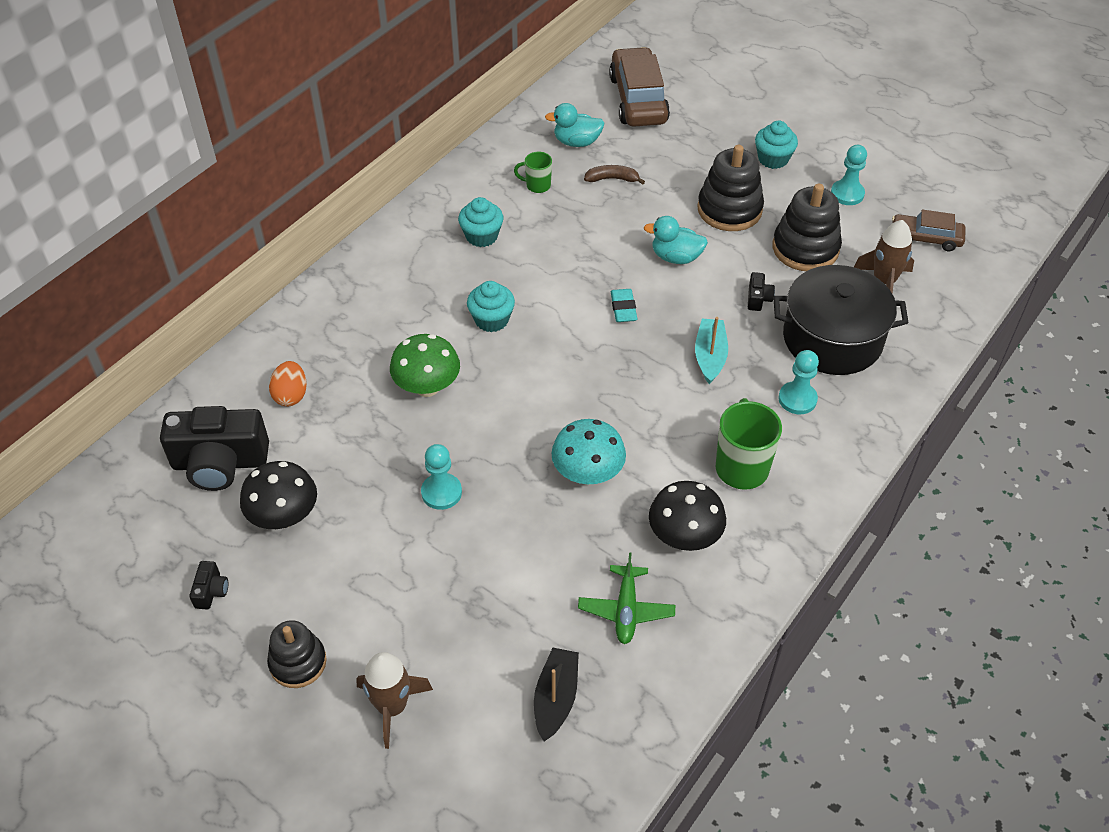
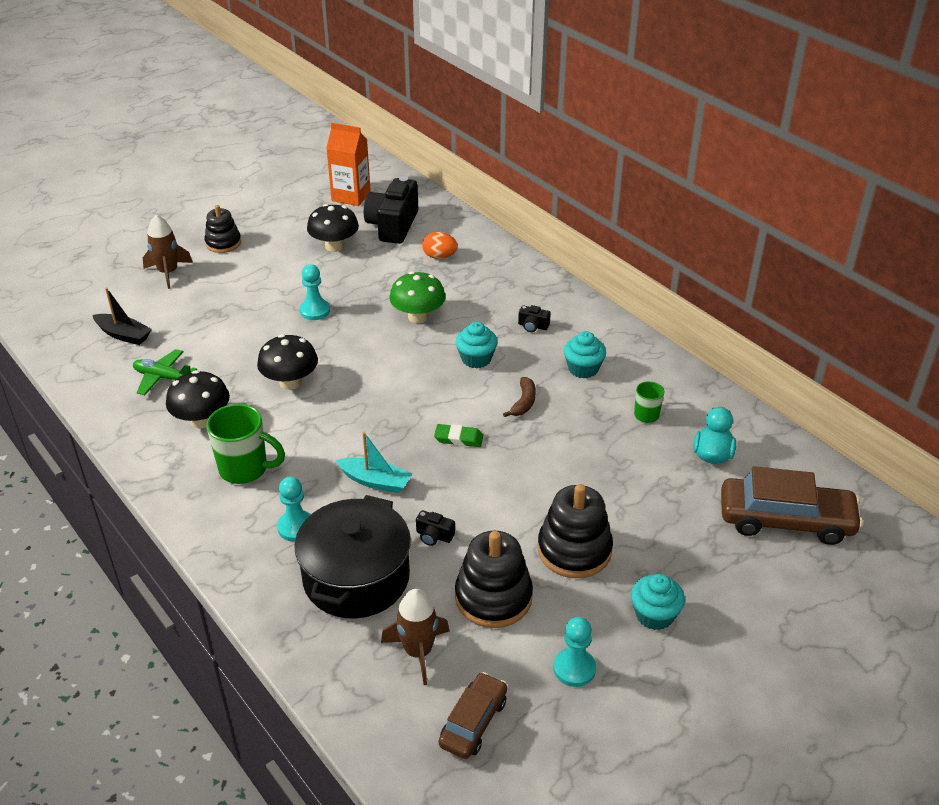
camera: 105 degrees right, 10 degrees down
(140, 536) = (351, 196): none -> orange carton
(211, 591) = (294, 217): black camera -> black camera (533, 326)
(588, 473) = (290, 382): turquoise mushroom -> black mushroom
(612, 179) = (646, 469): brown banana -> brown banana (524, 402)
(623, 308) = (458, 438): turquoise eraser -> green eraser
(676, 257) = (514, 489): turquoise duck -> none

